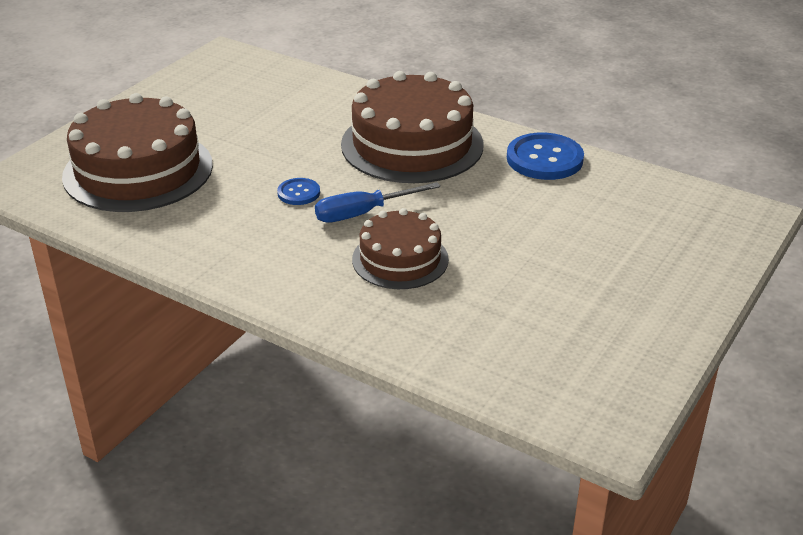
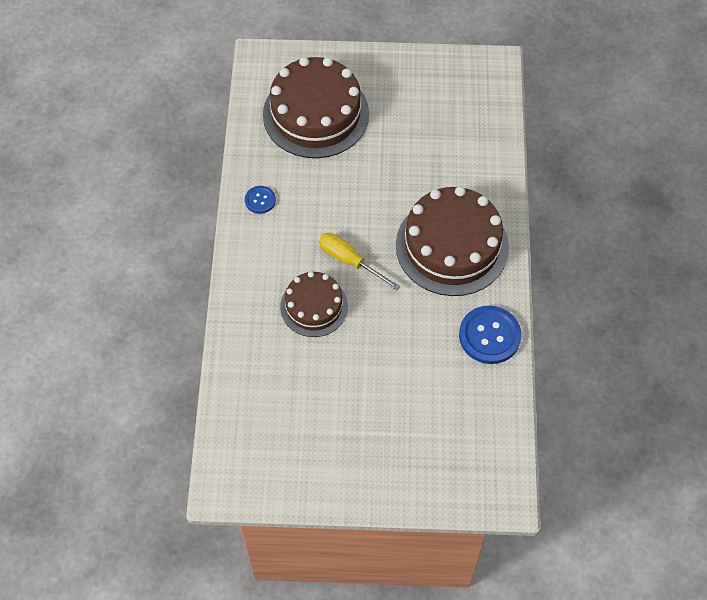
camera: 60 degrees right, 25 degrees up
(298, 193) = (349, 213): blue button -> blue button (260, 200)
(363, 213) = (350, 261): blue screwdriver -> yellow screwdriver

